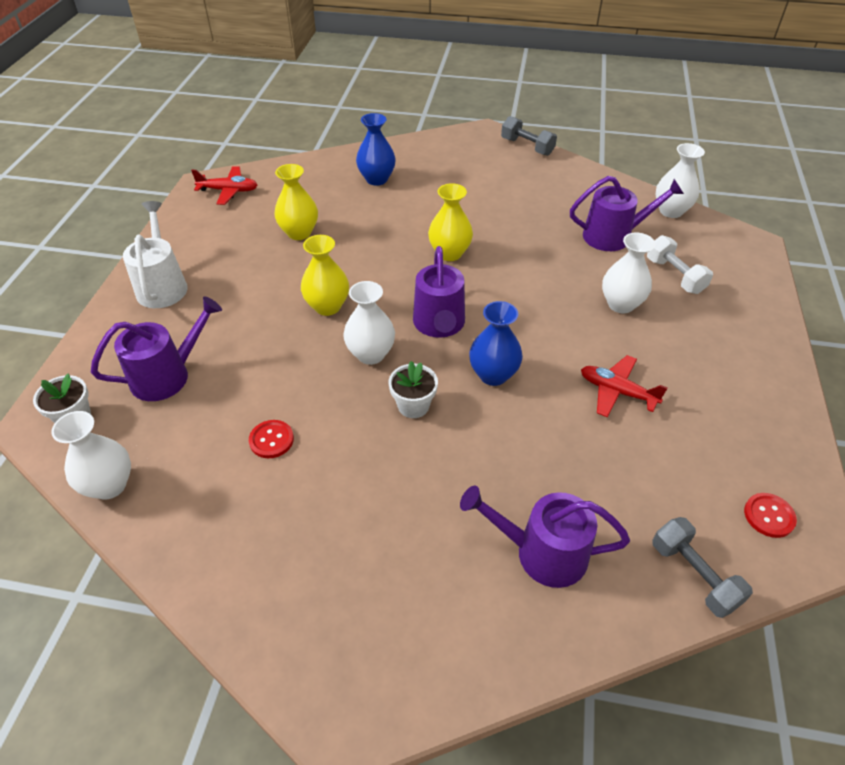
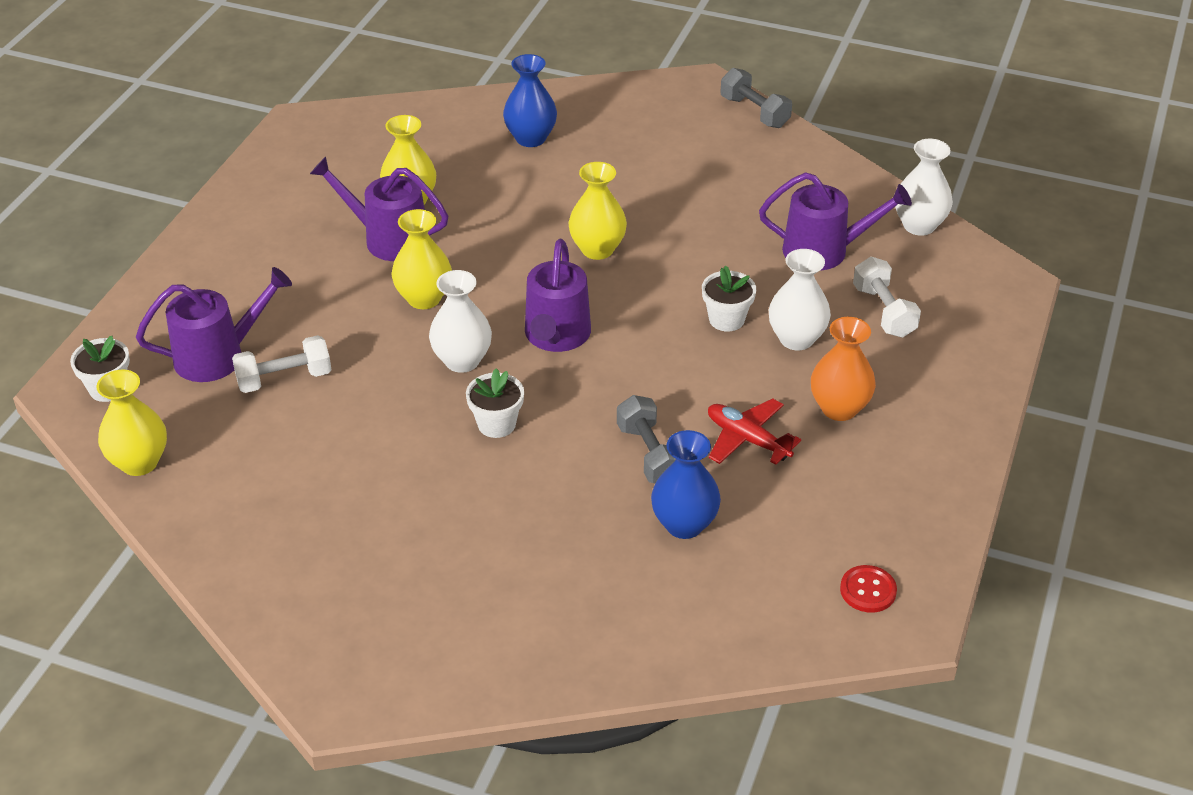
camera: 10 degrees right, 5 degrees down
(109, 485) = (139, 462): white vase -> yellow vase
(162, 285) = (227, 249): white watering can -> none
(227, 389) = (284, 379): none -> white dumbbell
(228, 191) = (331, 134): red plane -> none
(271, 440) = (324, 440): red button -> none
(493, 375) = (603, 402): blue vase -> blue vase (684, 524)
(542, 553) = (594, 590): purple watering can -> purple watering can (389, 239)
(563, 295) = (726, 319): none -> white flower pot
(675, 356) = (839, 408): none -> orange vase
(694, 575) = (753, 633): grey dumbbell -> grey dumbbell (650, 454)

